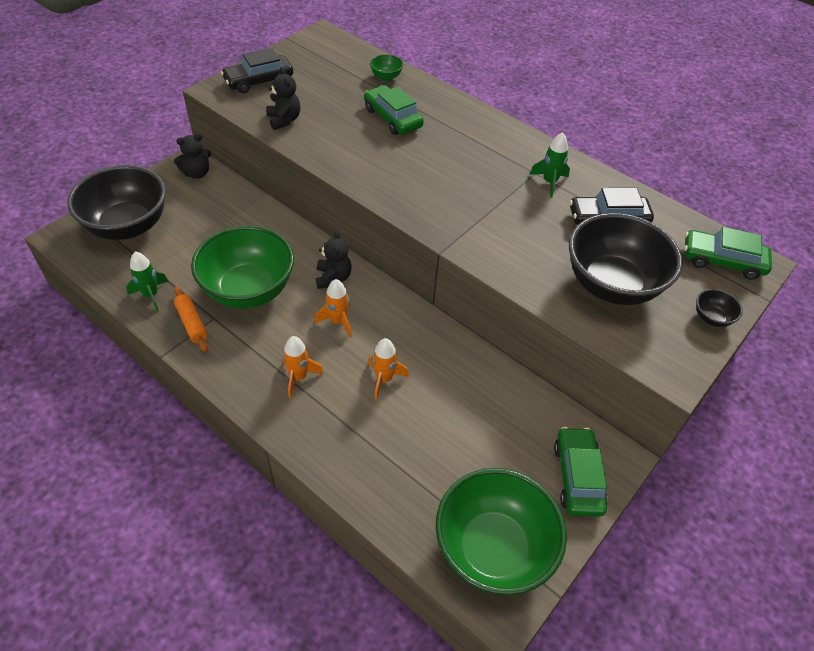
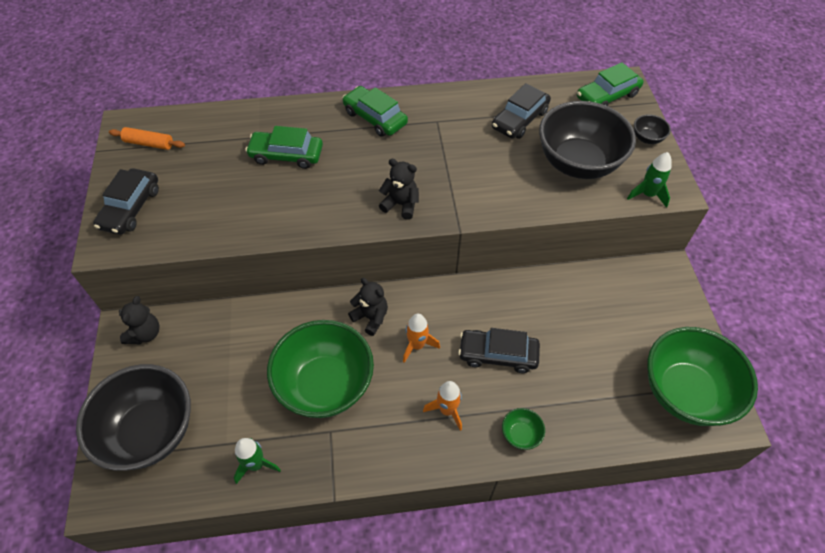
camera: 45 degrees left, 5 degrees up
(192, 323) = (320, 452): orange rolling pin -> orange rolling pin (149, 143)
(284, 120) = (204, 225): black teddy bear -> black teddy bear (401, 204)
(384, 379) = (498, 354): orange rocket -> black car
(386, 77) = (233, 124): green bowl -> green bowl (520, 435)
(549, 182) = (454, 121): green rocket -> green rocket (647, 195)
(577, 477) = (667, 304): green car -> green car (375, 118)

